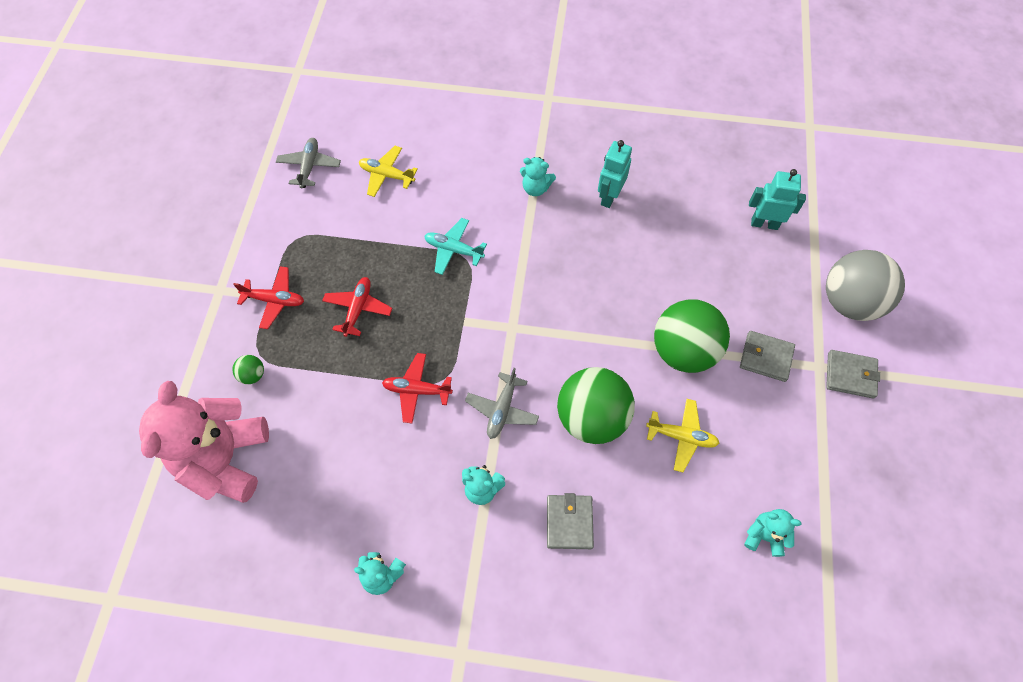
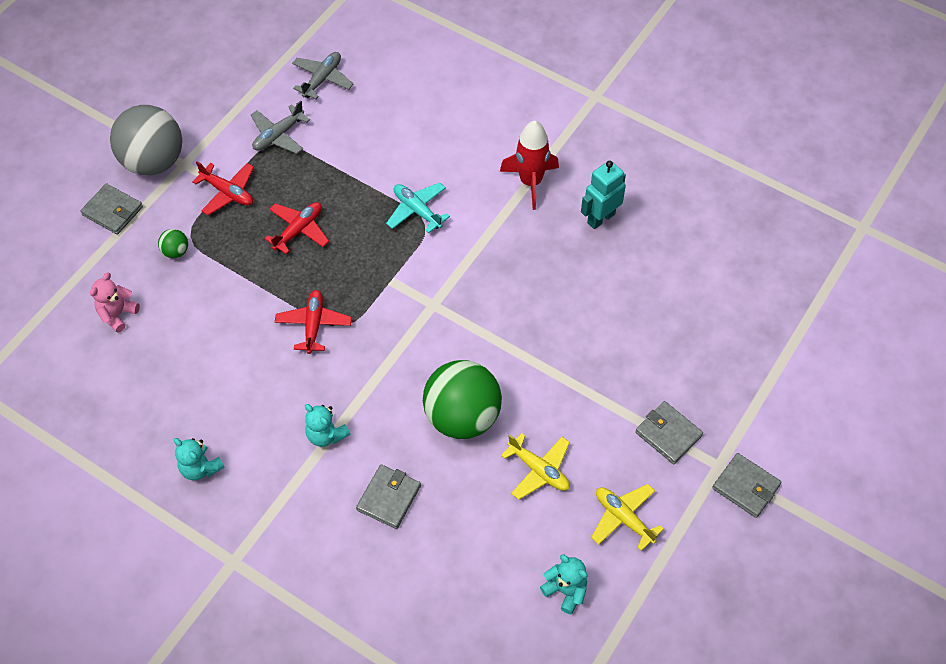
camera: 25 degrees right, 5 degrees down
(172, 361) = (112, 211): none -> grey wallet
(226, 459) = (117, 314): pink teddy bear -> pink teddy bear, size x0.44
(387, 175) = (391, 115): yellow plane -> yellow plane (623, 518)
(417, 390) = (313, 325): red plane -> red plane turned 60 degrees clockwise
(502, 409) = (382, 374): grey plane -> grey plane (278, 135)
(535, 188) = (531, 182): turquoise teddy bear -> red rocket
(683, 351) = (588, 394): green ball -> none
(764, 223) = (748, 306): turquoise robot -> none
(849, 302) = (790, 418): grey ball -> grey ball (153, 161)

